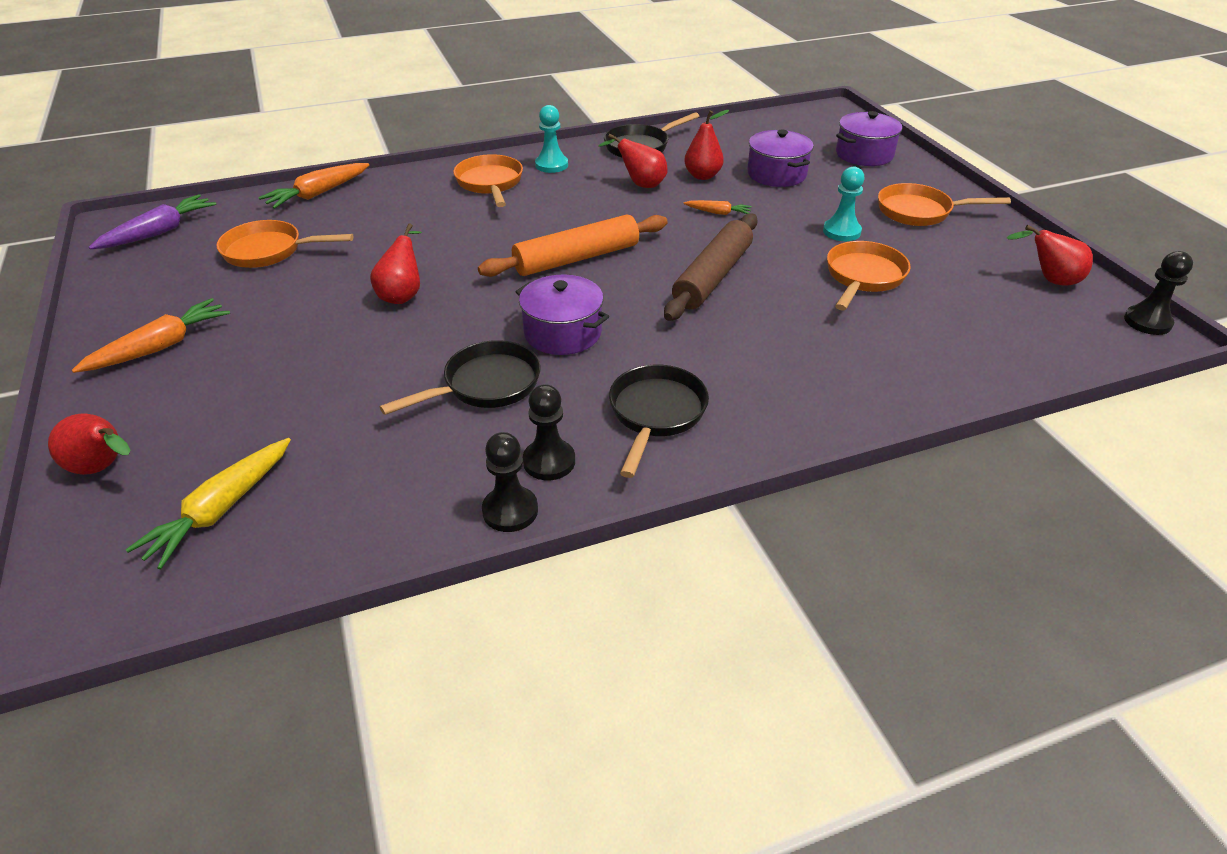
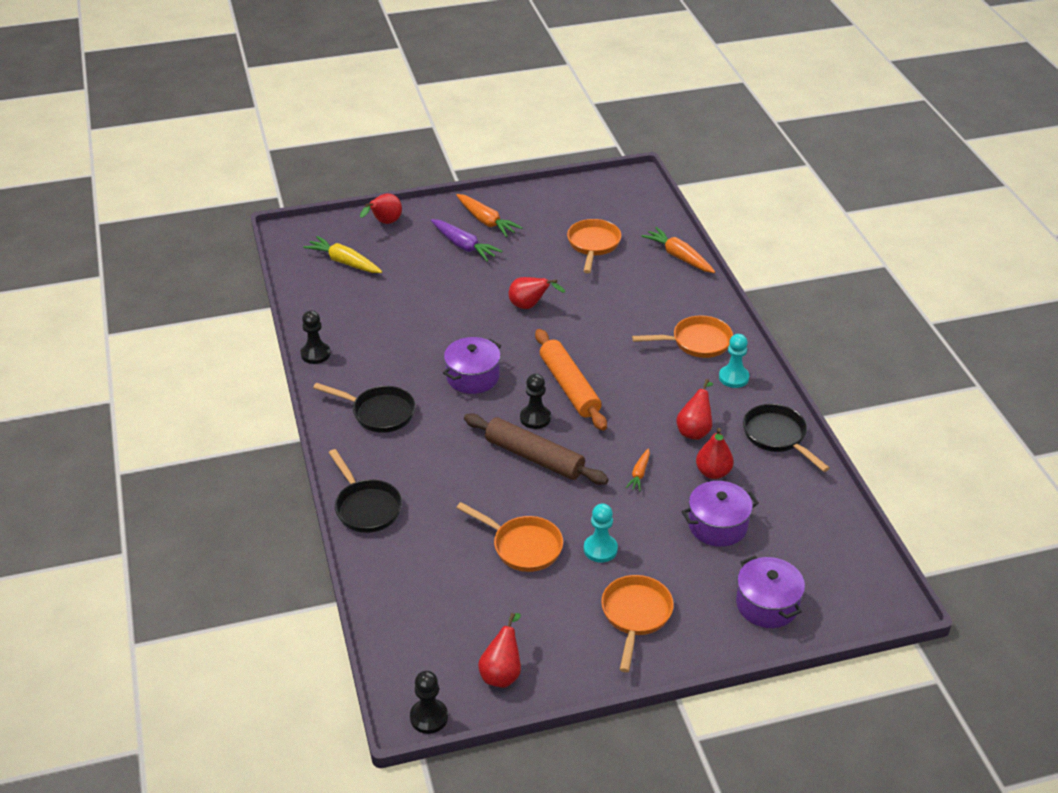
camera: 95 degrees right, 0 degrees up
(159, 232) = (623, 197): purple carrot -> purple carrot (464, 246)
(485, 385) = (423, 344): black pan -> black pan (366, 507)
(549, 461) = (349, 368): black pawn -> black pawn (535, 418)

